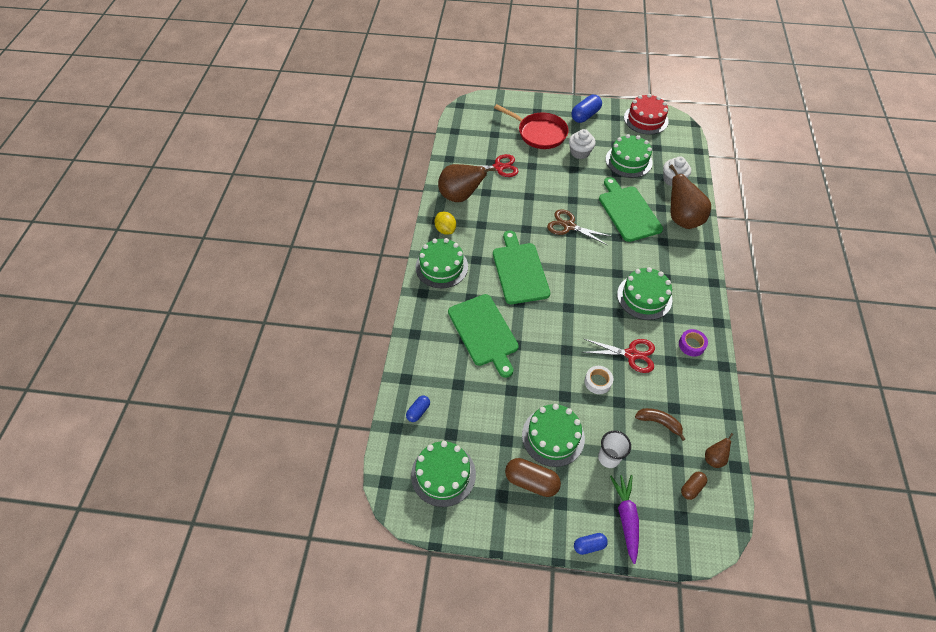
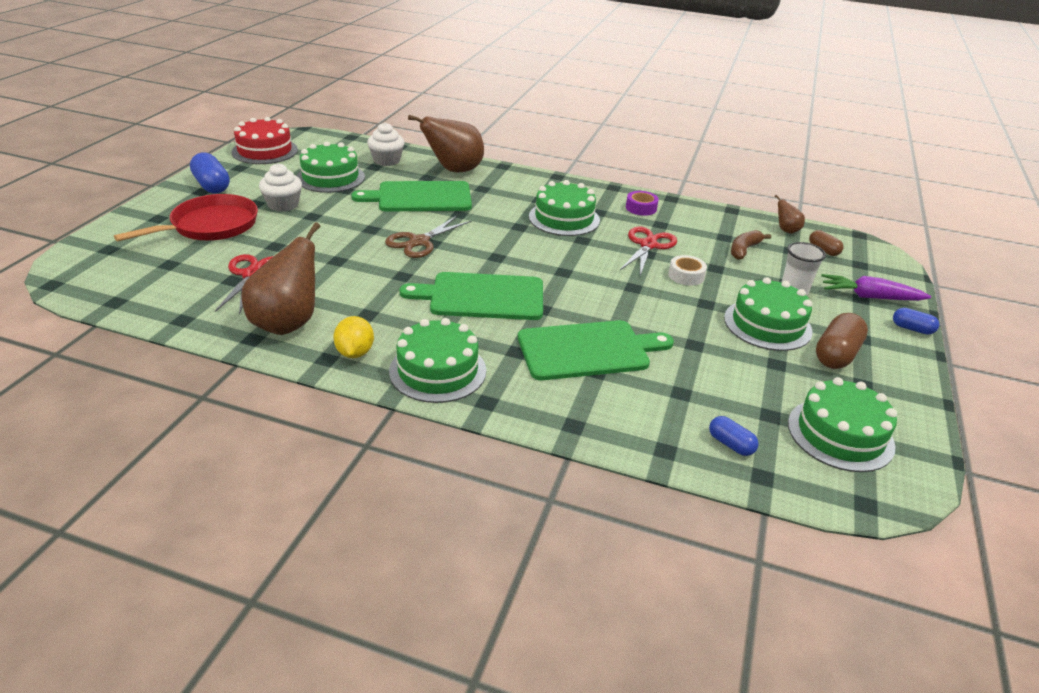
camera: 80 degrees left, 20 degrees down
(445, 230) = (355, 353): yellow lemon -> yellow lemon turned 75 degrees counterclockwise
(589, 545) = (912, 329): blue capsule -> blue capsule turned 60 degrees counterclockwise

